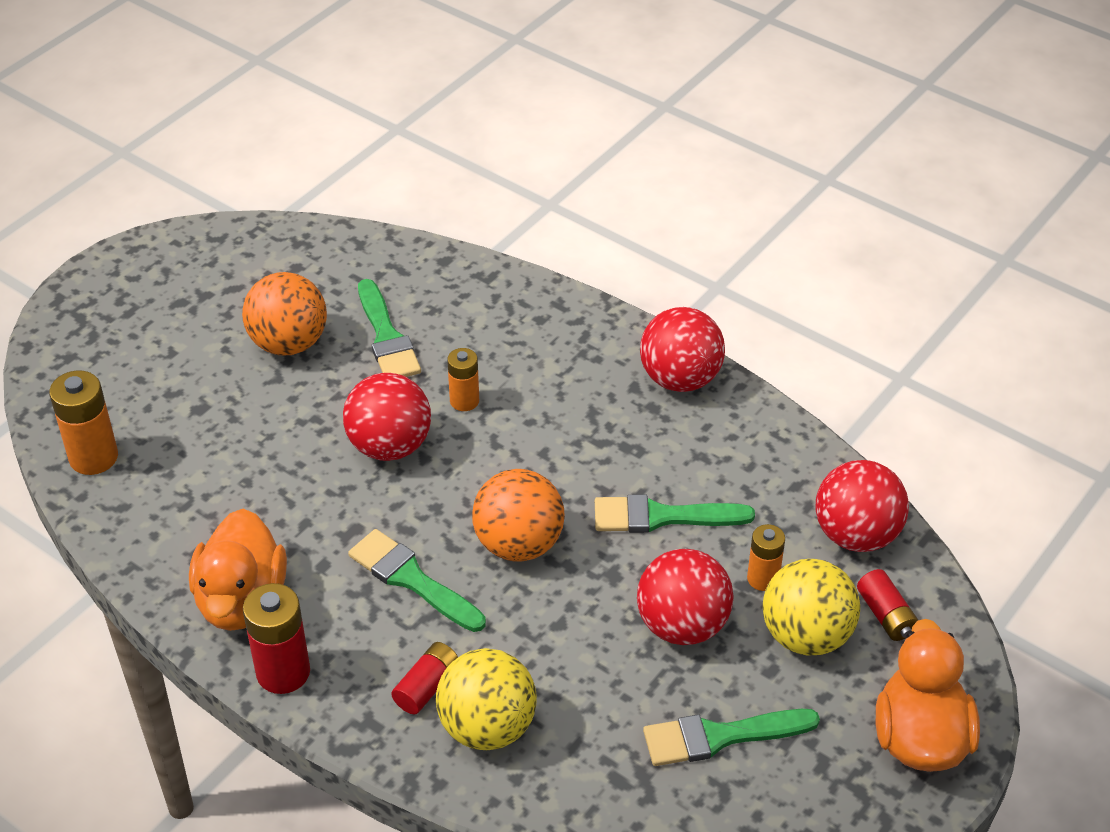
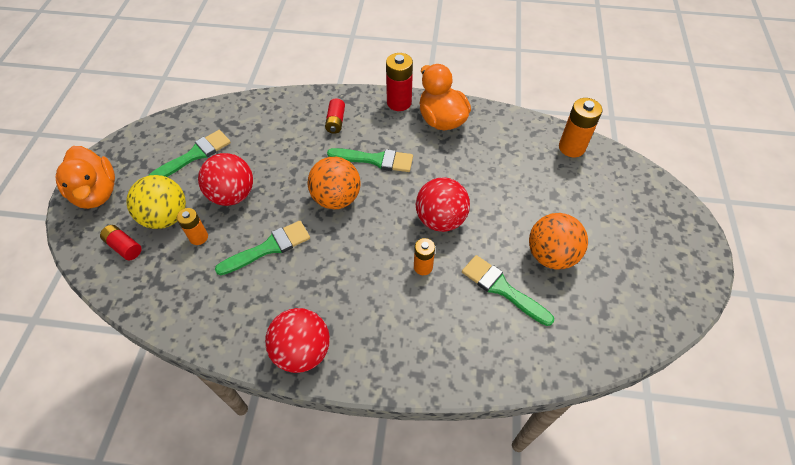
camera: 150 degrees right, 10 degrees up
(487, 727) = (300, 118): yellow ball -> none
(856, 535) = (151, 288): red ball -> none

